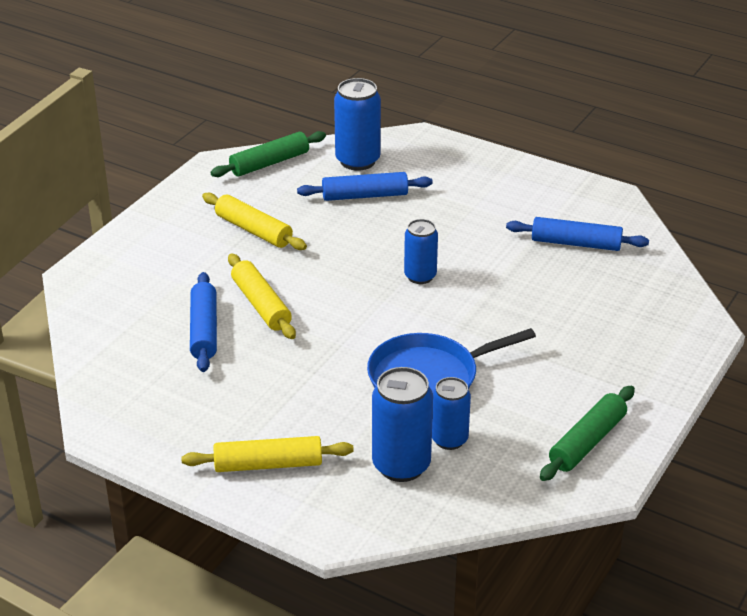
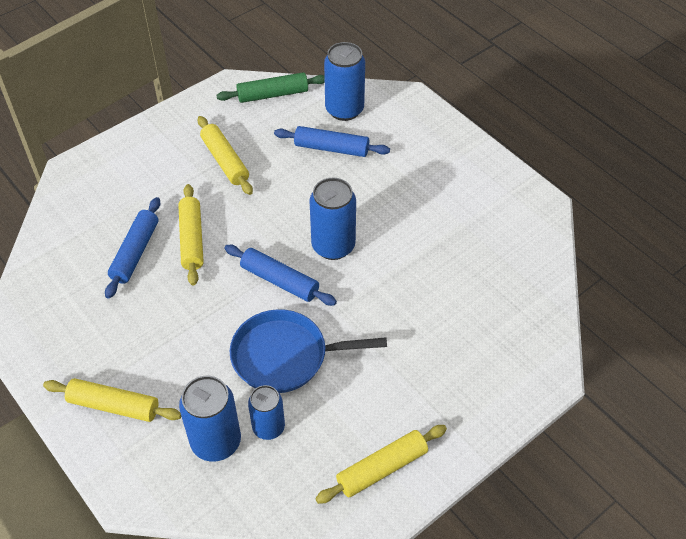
camera: 20 degrees right, 15 degrees up
(420, 276) = (333, 246): blue can -> blue can, size x1.54
(575, 243) = (483, 248): blue rolling pin -> blue rolling pin (279, 281)
(587, 442) = (382, 468): green rolling pin -> yellow rolling pin

